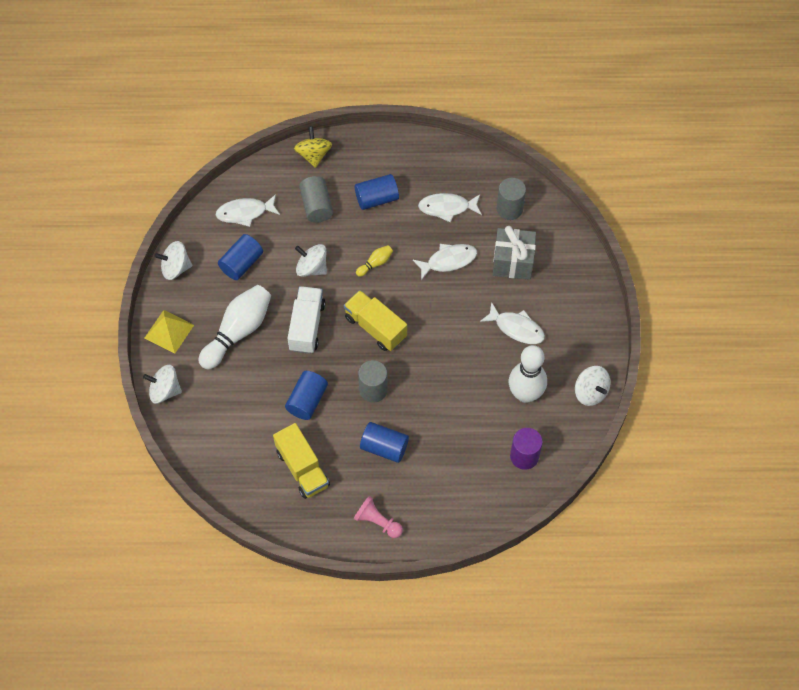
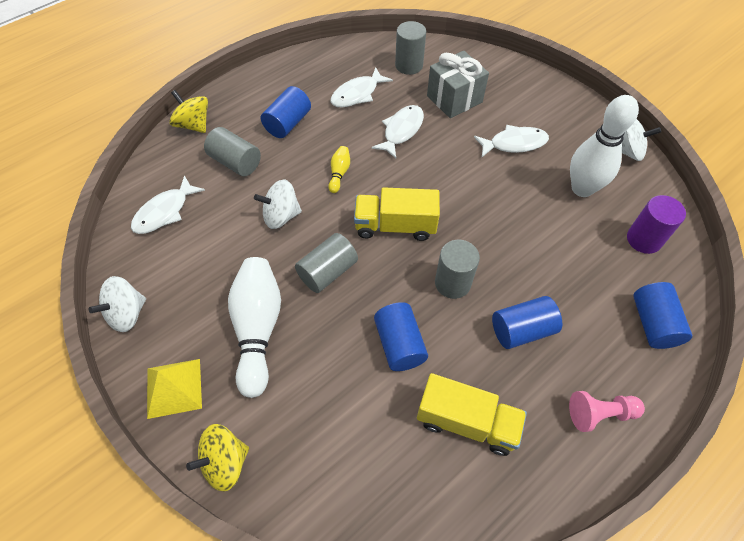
camera: 40 degrees left, 5 degrees down
(165, 390) = (225, 462): white spinning top -> yellow spinning top
(241, 263) = (202, 260): blue cylinder -> blue cylinder (653, 323)
(307, 326) = (327, 272): white truck -> grey cylinder

